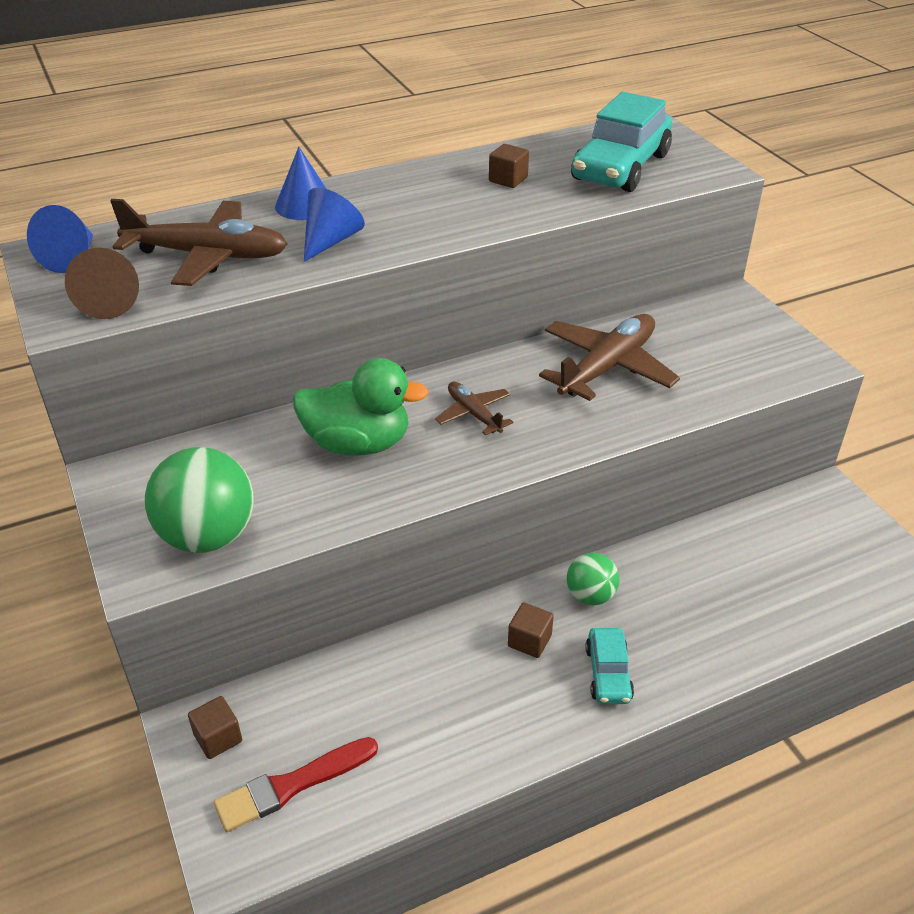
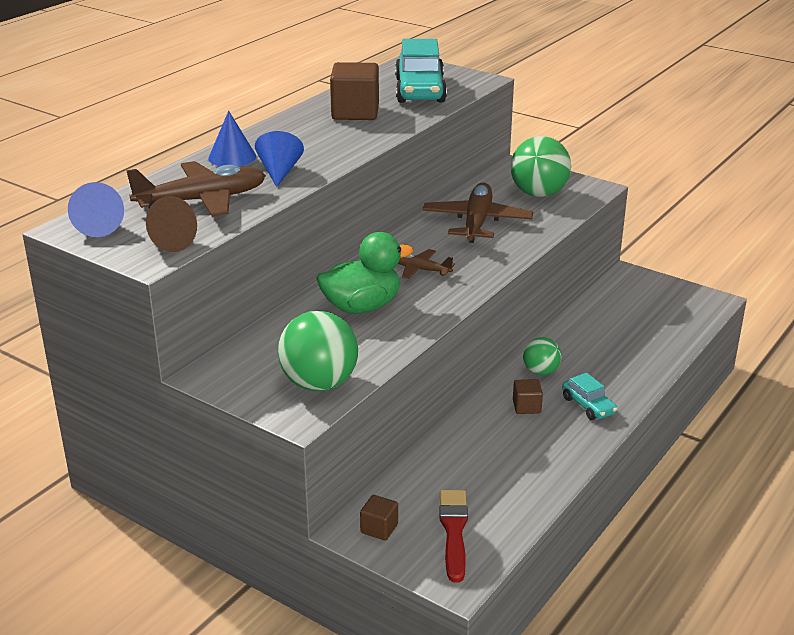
camera: 30 degrees left, 10 degrees down
(292, 785) = (454, 531): red brush -> red brush turned 150 degrees clockwise
(508, 179) = (355, 112): brown cube -> brown cube, size x1.97
(726, 349) = (538, 194): none -> green ball

